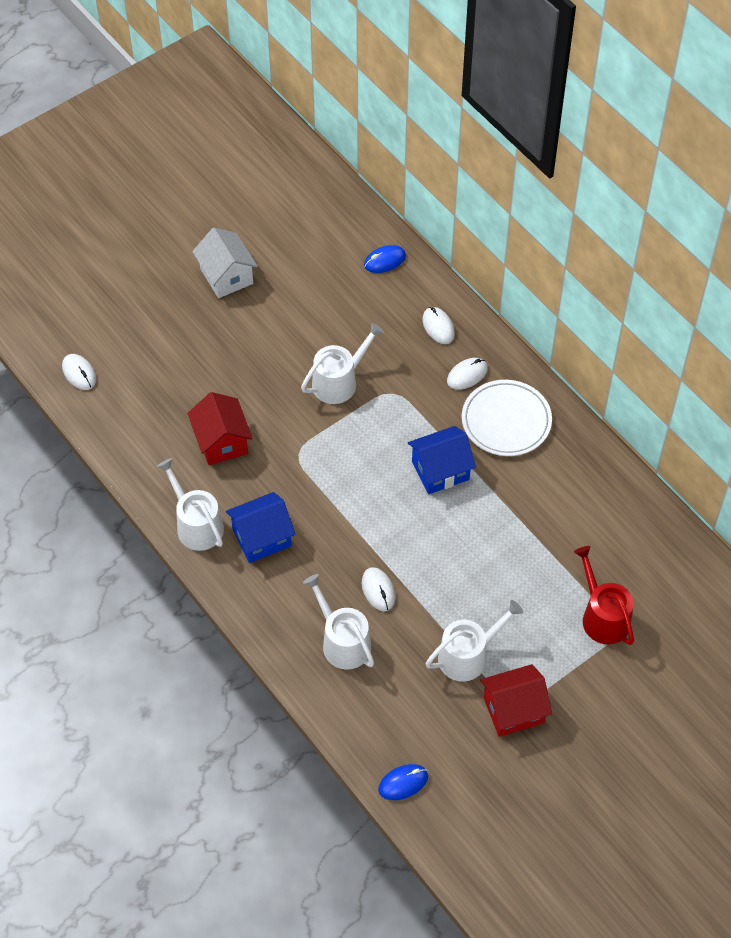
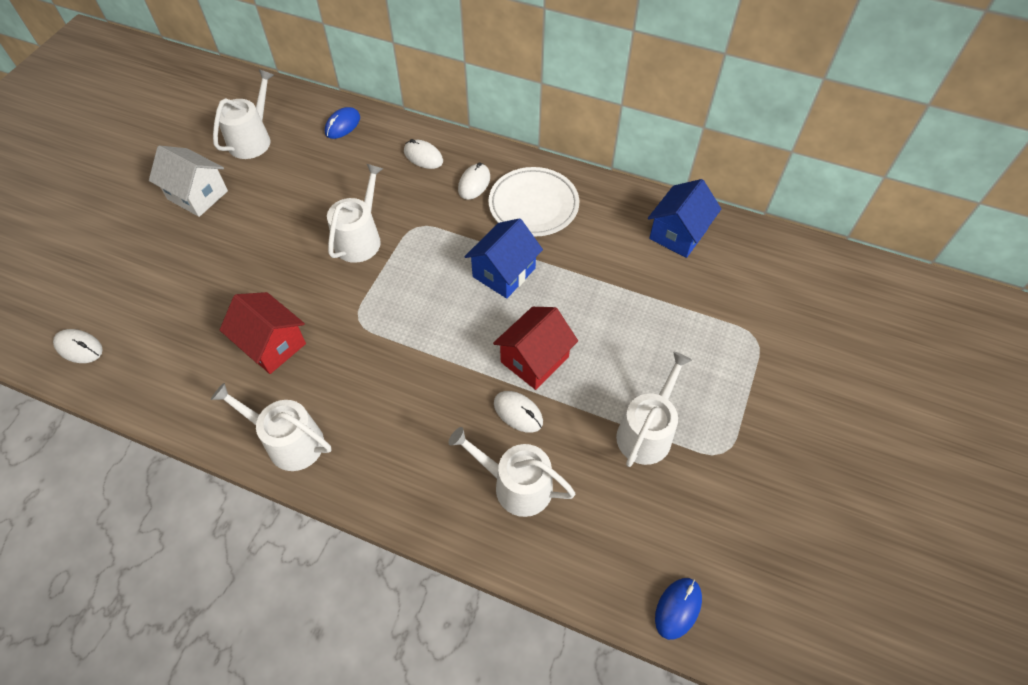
camera: 30 degrees left, 0 degrees up
(262, 537) = (367, 420): blue house -> blue house (678, 234)
(299, 240) = (253, 139): none -> white watering can
(513, 710) = (727, 463): red house -> red house (534, 359)
(602, 616) = (737, 330): red watering can -> none

